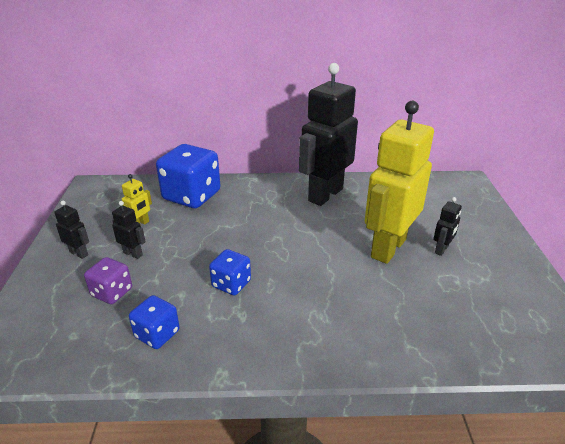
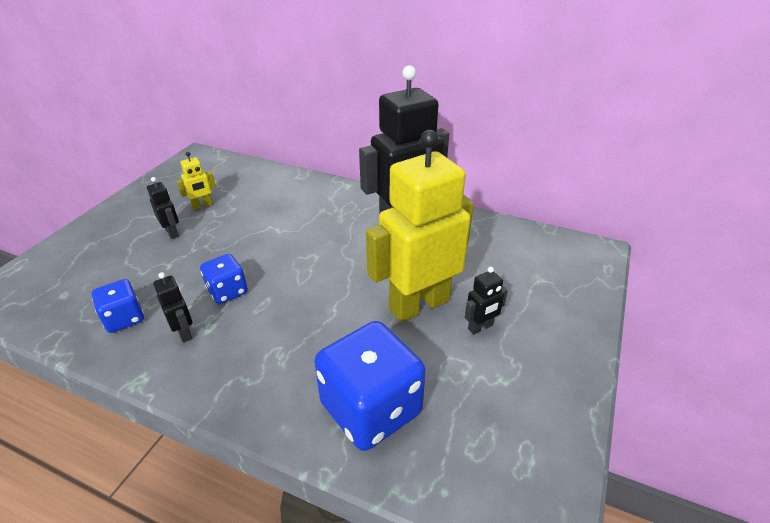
camera: 25 degrees right, 5 degrees up
(79, 253) = (131, 219): black robot -> black robot (184, 332)
(112, 292) = (124, 265): purple dice -> none
(192, 196) = (271, 188): blue dice -> blue dice (371, 408)

